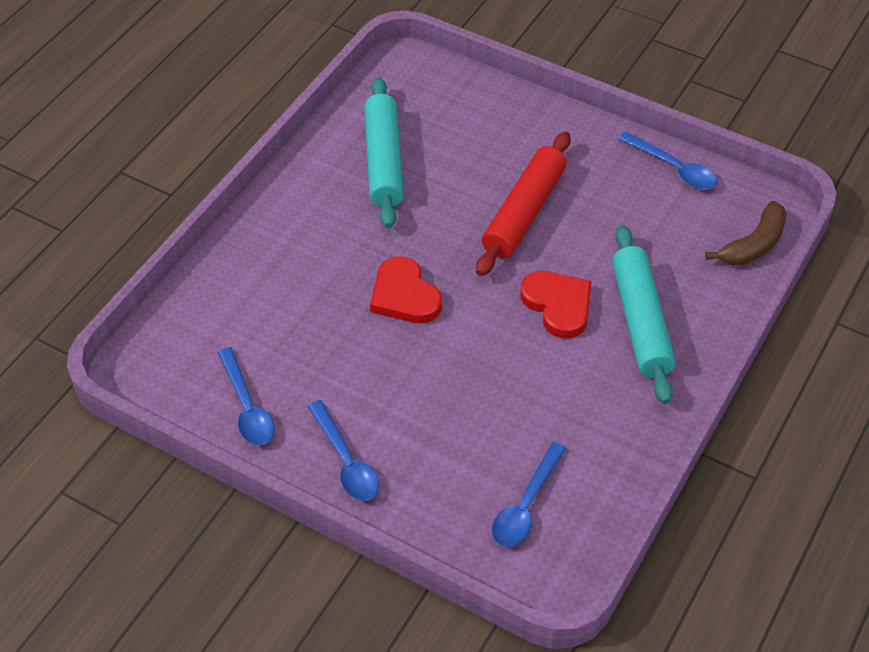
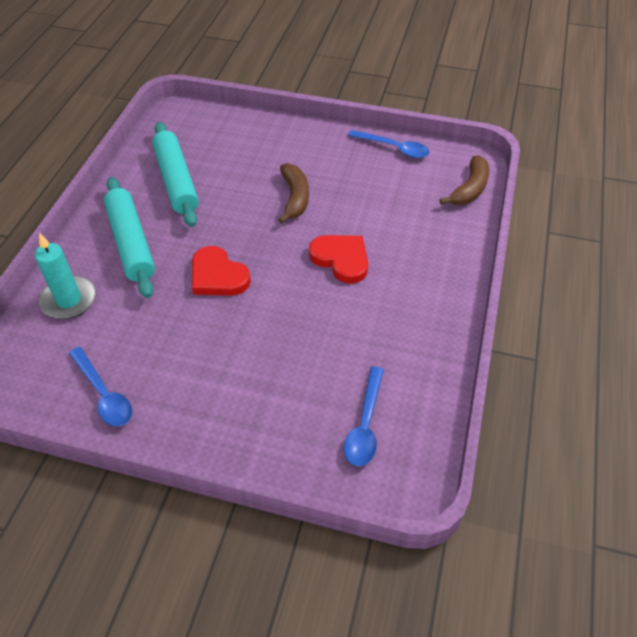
camera: 15 degrees left, 0 degrees up
(228, 289) = (69, 300): none -> turquoise candle
(346, 460) = (201, 422): blue spoon -> none
(524, 212) = (294, 197): red rolling pin -> brown banana
(640, 321) = (407, 259): turquoise rolling pin -> turquoise rolling pin (131, 243)

